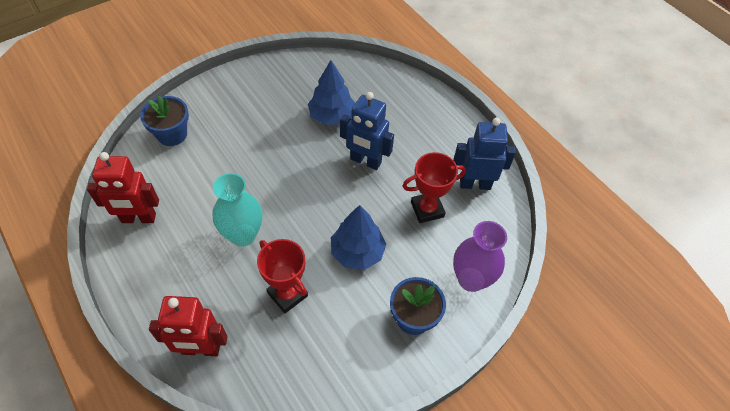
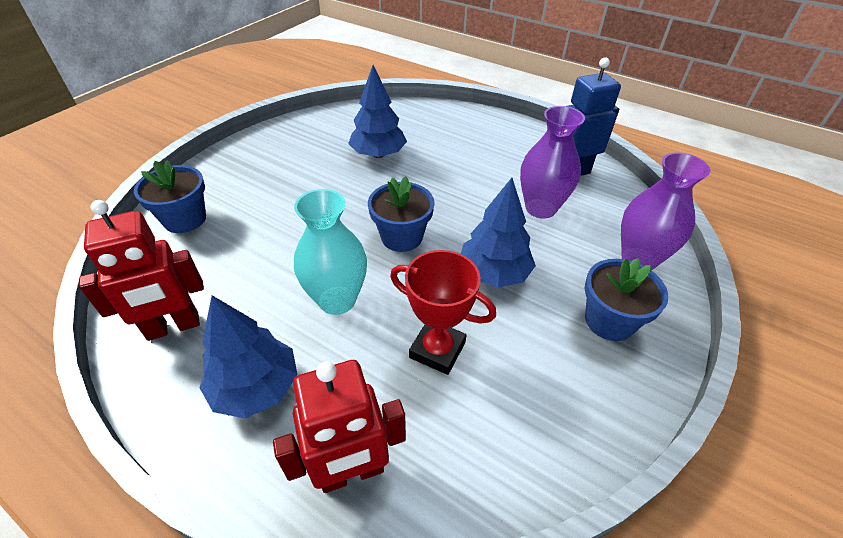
camera: 20 degrees left, 10 degrees down
(170, 277) = (256, 387): none -> blue tree
(310, 200) = (401, 237): none -> blue flower pot
(365, 161) = (442, 184): blue robot -> none
(427, 209) = (540, 208): red trophy -> purple vase

